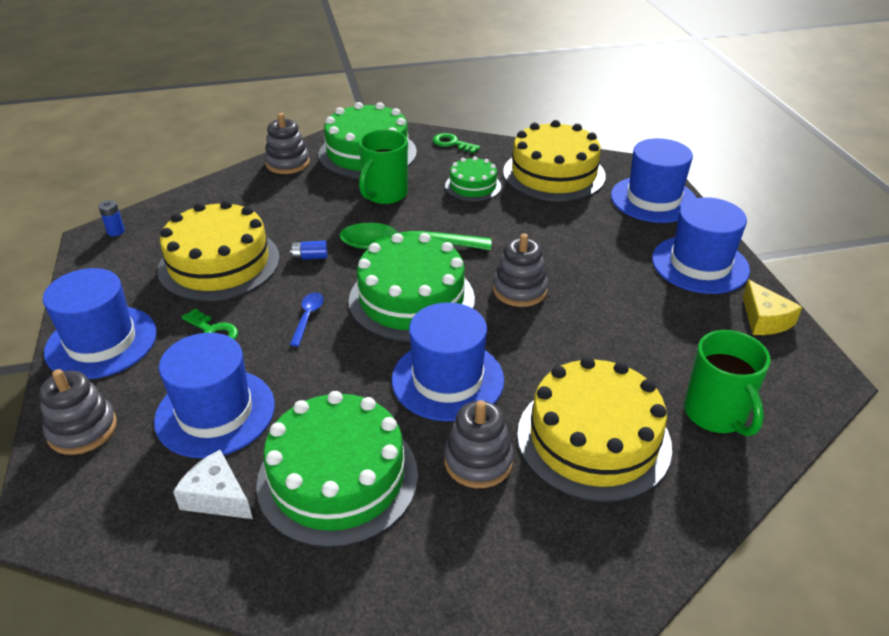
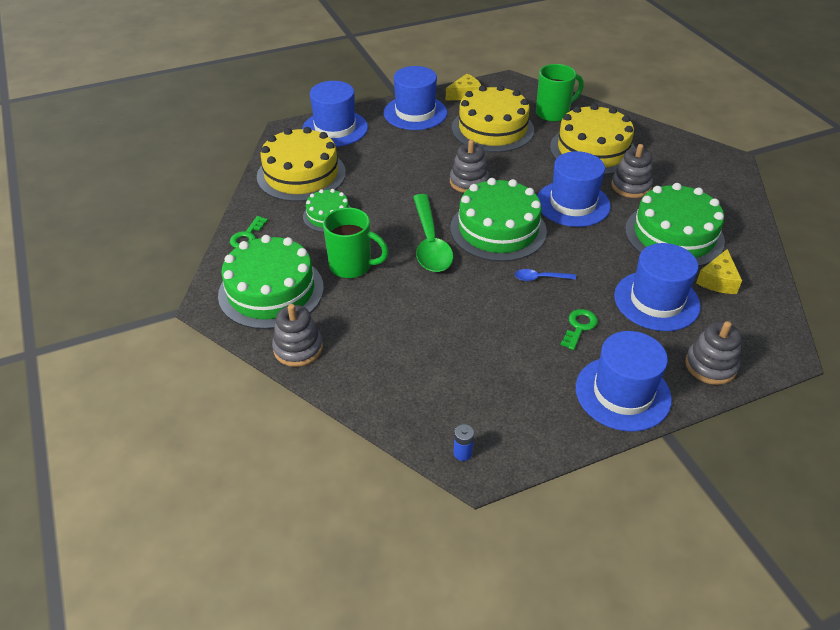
camera: 100 degrees left, 5 degrees up
(217, 497) = (718, 280): white cheese -> yellow cheese
(219, 263) = (491, 350): yellow cake -> yellow cake (492, 129)
(310, 257) = (463, 294): blue battery -> none

